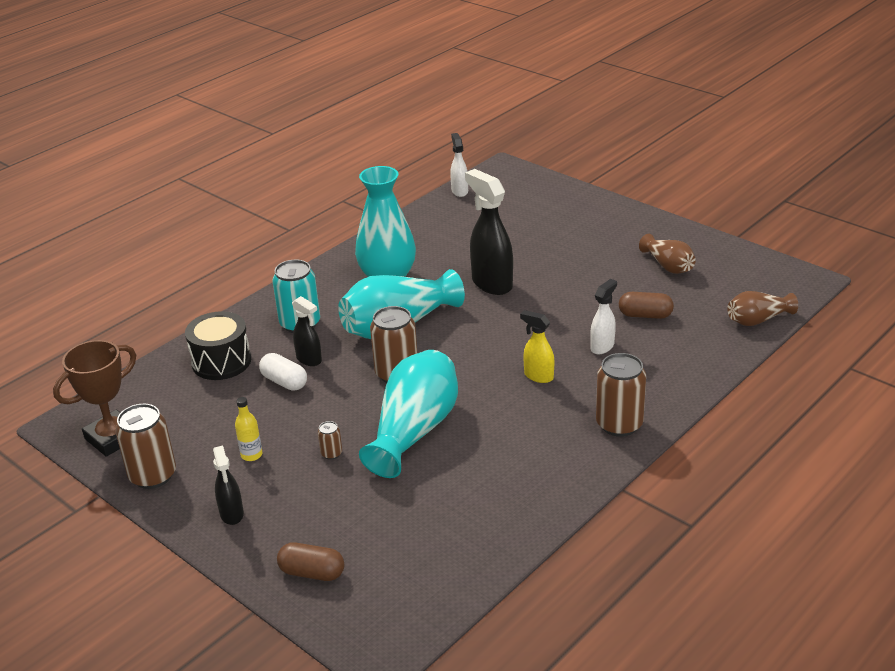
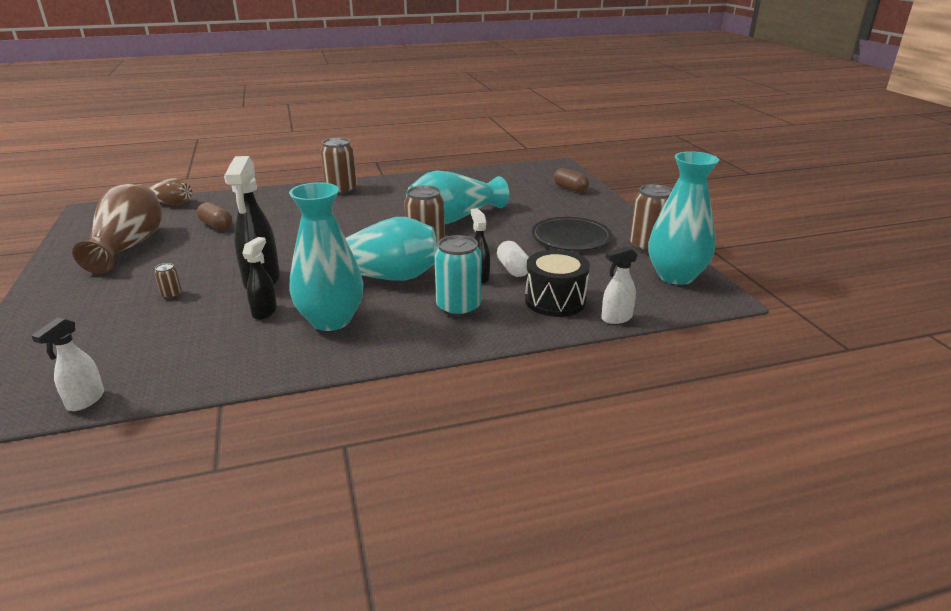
camera: 150 degrees left, 5 degrees down
(112, 438) = (675, 276): brown trophy -> turquoise vase
(232, 514) = (601, 217): black spray bottle -> black spray bottle (265, 312)
(251, 455) = (571, 237): yellow bottle -> black plate
(331, 453) = (517, 224): brown can -> brown can (171, 294)
(538, 376) = (341, 219): yellow spray bottle -> none
(602, 346) = (277, 220): white spray bottle -> white spray bottle (616, 318)
(668, 266) = (128, 246): brown vase -> brown vase, size x1.84

